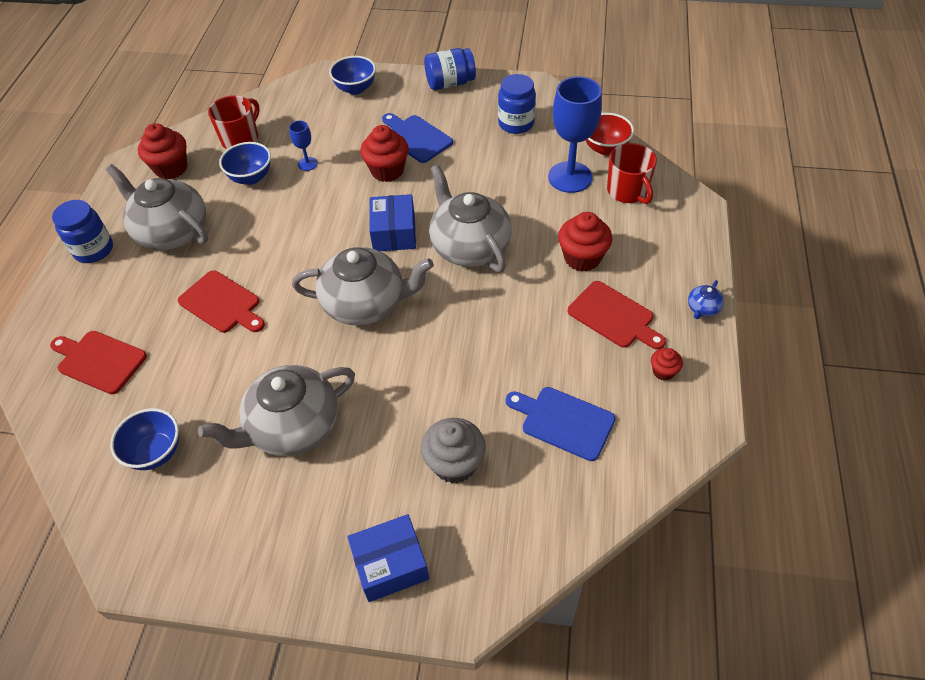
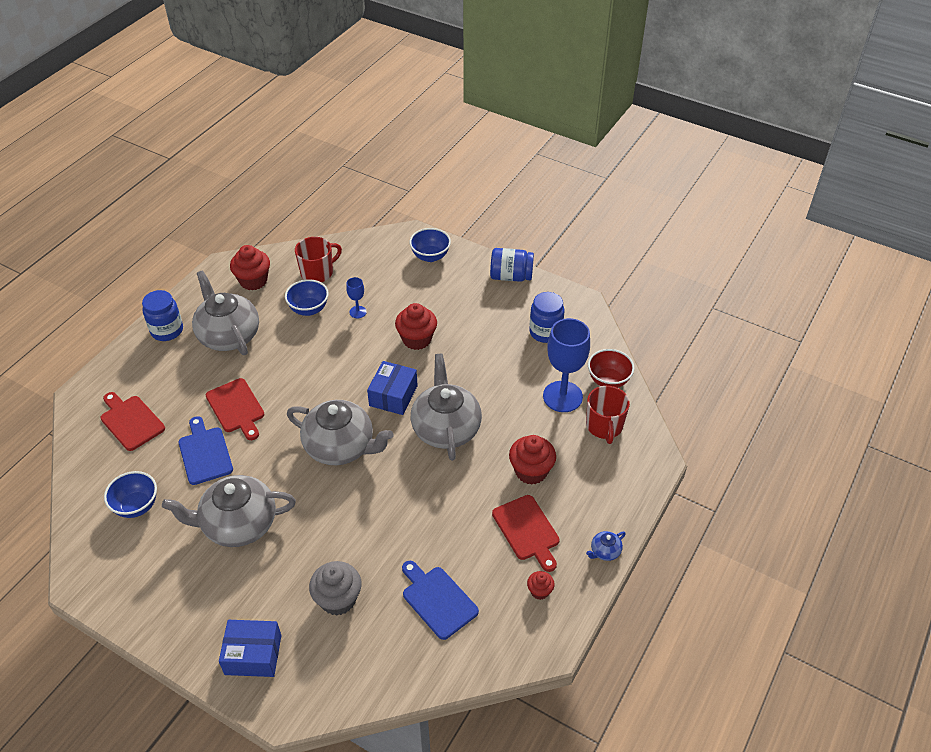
camera: 20 degrees right, 5 degrees down
(416, 137) = (455, 317): blue cutting board -> blue cutting board (205, 453)

